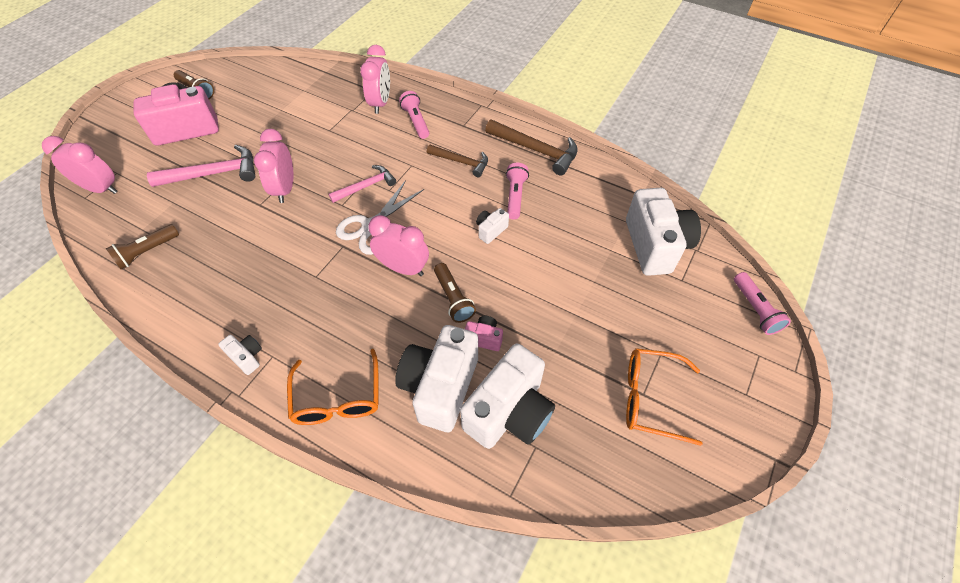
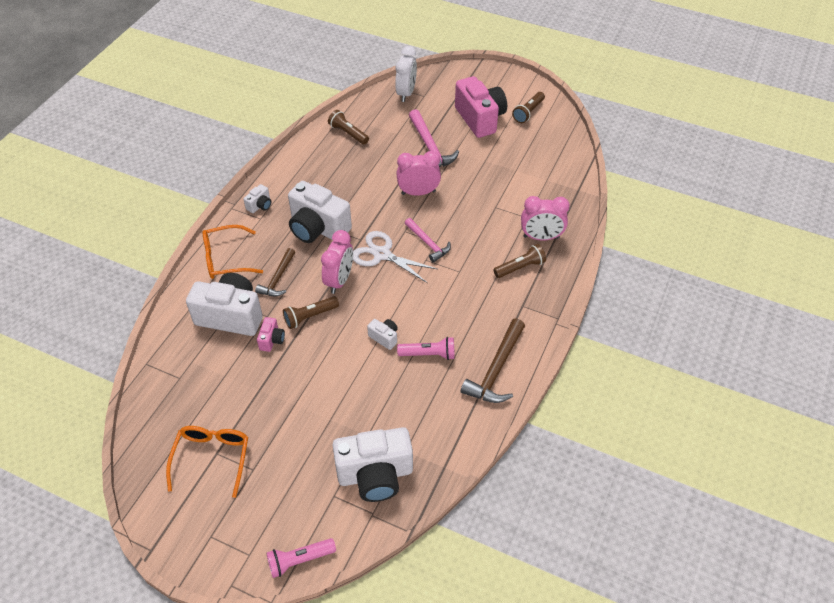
camera: 85 degrees right, 5 degrees down
(101, 189) = (406, 93): pink clock -> white clock
(416, 121) = (520, 267): pink flashlight -> brown flashlight
(461, 162) = (469, 308): brown hammer -> brown hammer (278, 278)
(509, 412) = (208, 360): white camera -> white camera (318, 228)

